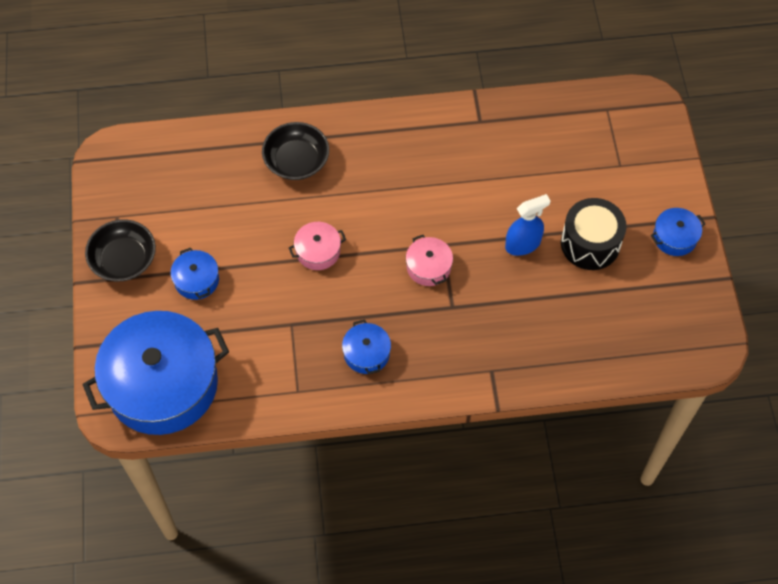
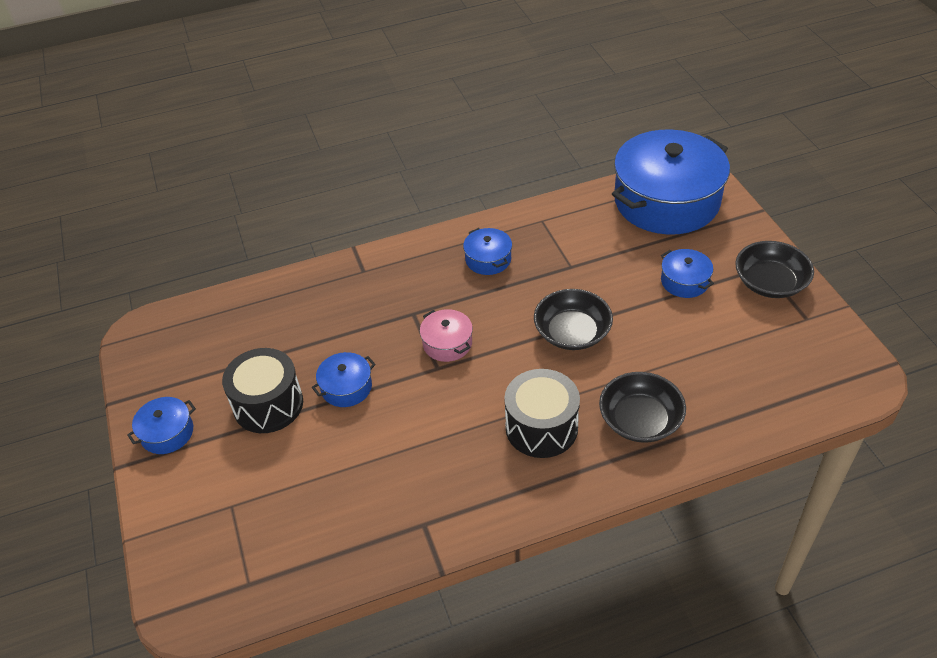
camera: 170 degrees right, 15 degrees down
(318, 251) = (572, 332): pink pot -> black bowl
(373, 172) = (541, 427): none -> black drum
(523, 244) = (346, 387): blue spray bottle -> blue pot

